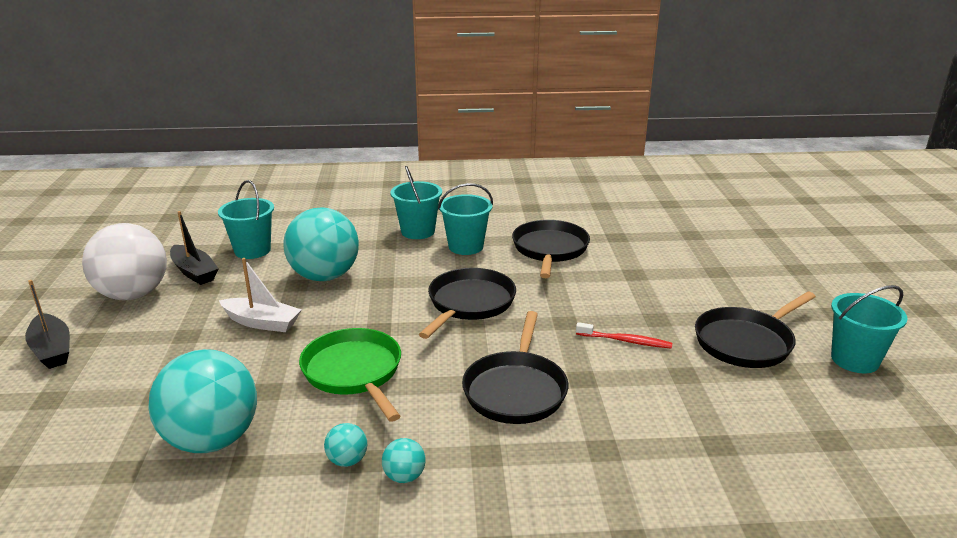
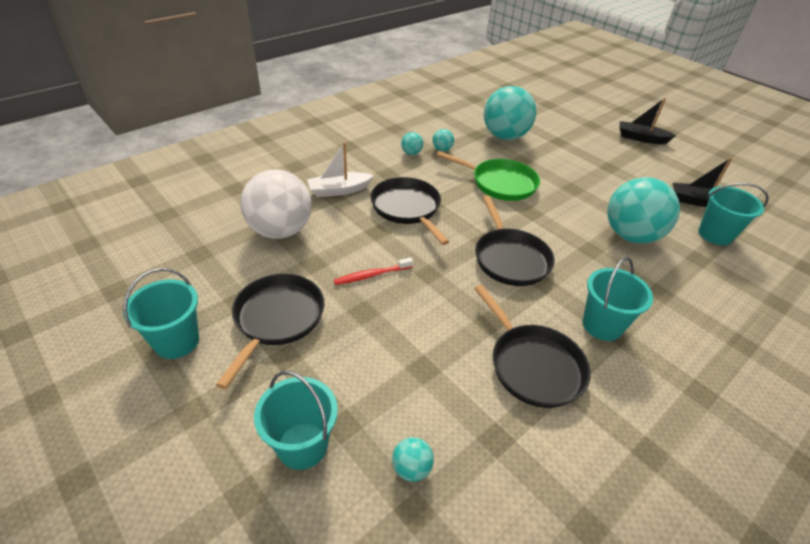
camera: 140 degrees right, 15 degrees up
(133, 295) = (685, 174): white ball -> white ball (280, 231)
(262, 322) = (593, 188): white boat -> white boat (339, 190)
(418, 231) = (668, 324): turquoise bucket -> turquoise bucket (302, 445)
(682, 245) = (411, 468): none -> turquoise ball

